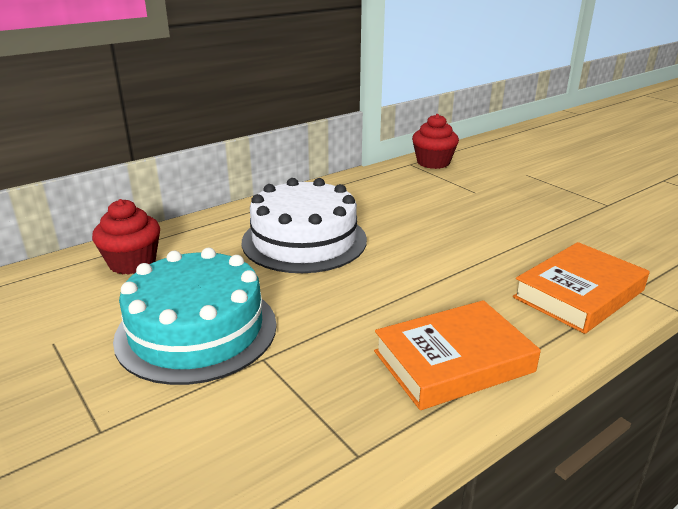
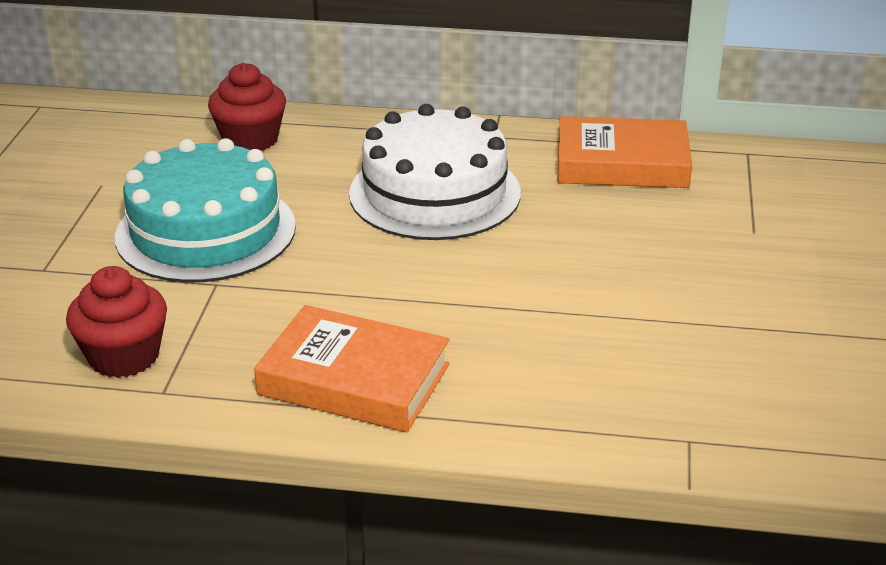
camera: 45 degrees right, 5 degrees up
(433, 162) = (784, 165): red cupcake -> red cupcake (124, 356)
(579, 294) = (609, 404): orange book -> orange book (622, 163)

